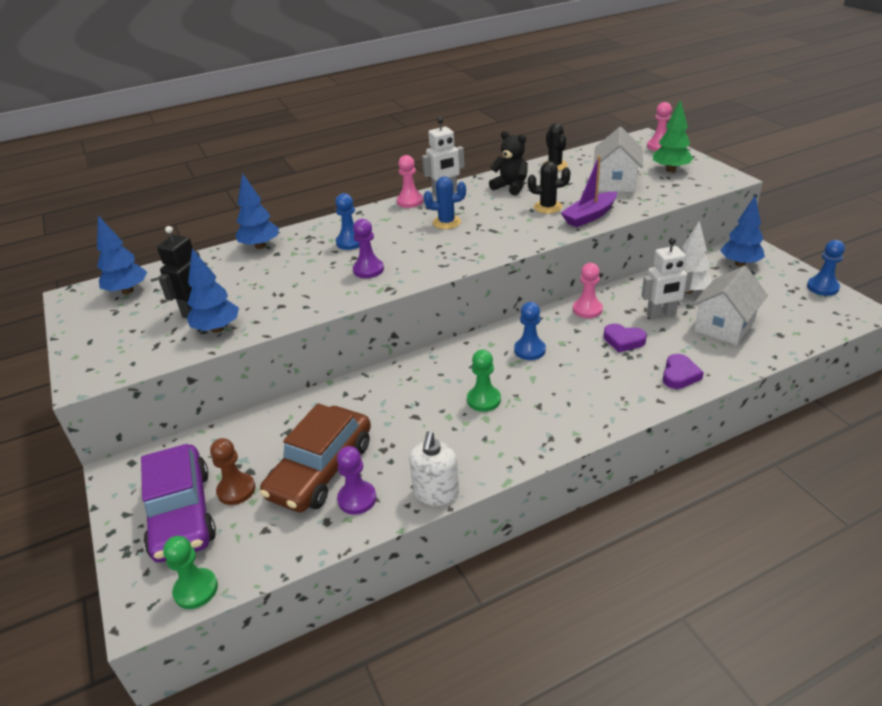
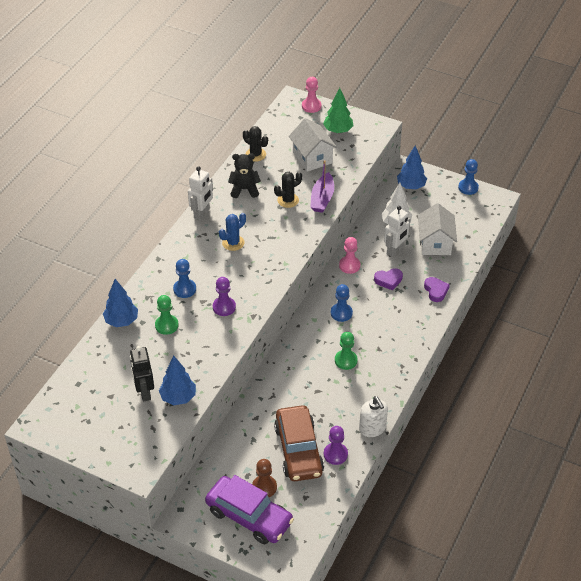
camera: 40 degrees left, 10 degrees up
(127, 291) = (72, 402): blue tree -> none
(196, 590) = (305, 544): green pawn -> green pawn (166, 325)
(410, 201) = (185, 233): pink pawn -> none

